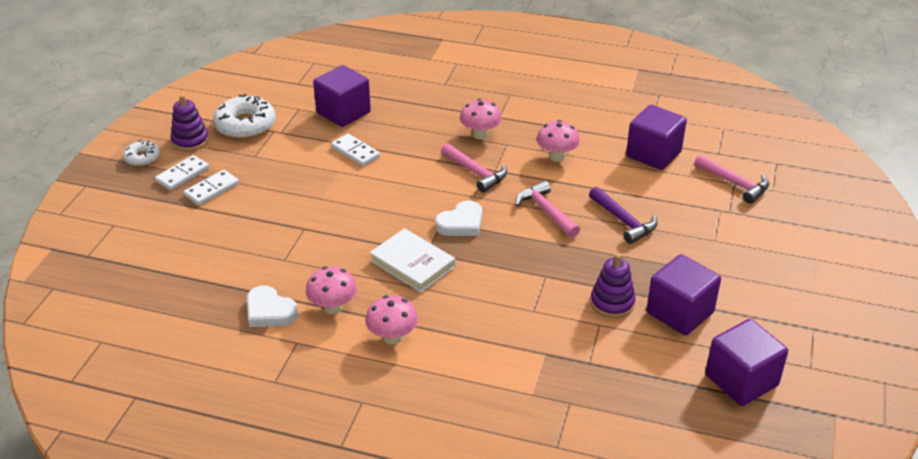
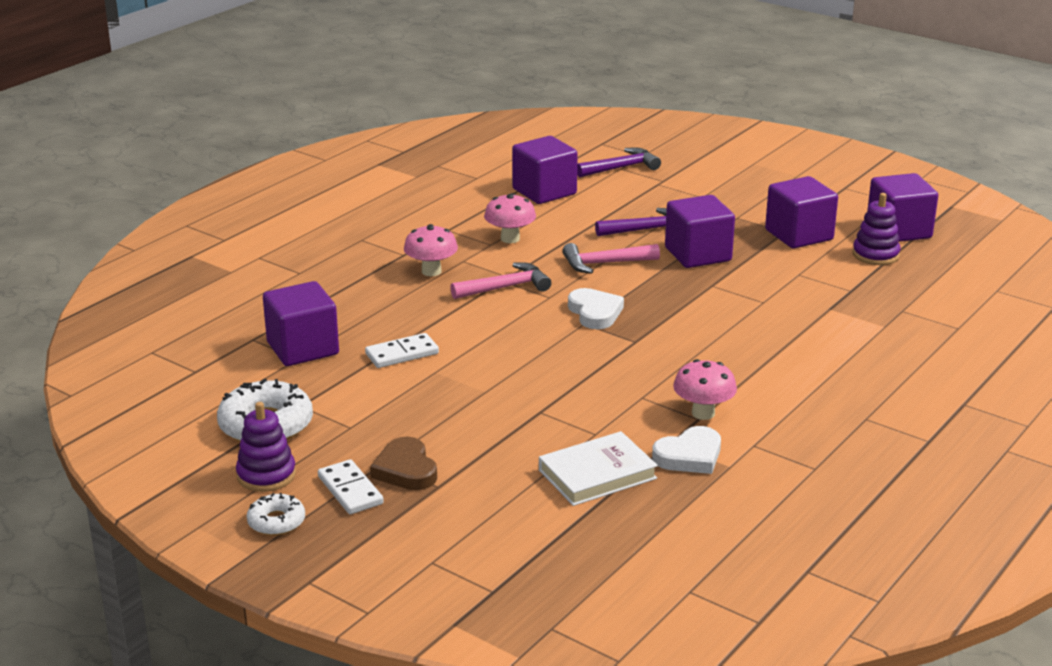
camera: 70 degrees left, 10 degrees down
(212, 190) = (405, 469): white domino -> brown heart
(392, 337) = (771, 385): pink mushroom -> none
(412, 264) = (651, 353): white book -> white book (597, 474)
(597, 258) = (698, 254): none -> purple cube
(612, 303) = (770, 262): purple stacking toy -> purple stacking toy (875, 255)
(735, 184) = (621, 168): pink hammer -> purple hammer

